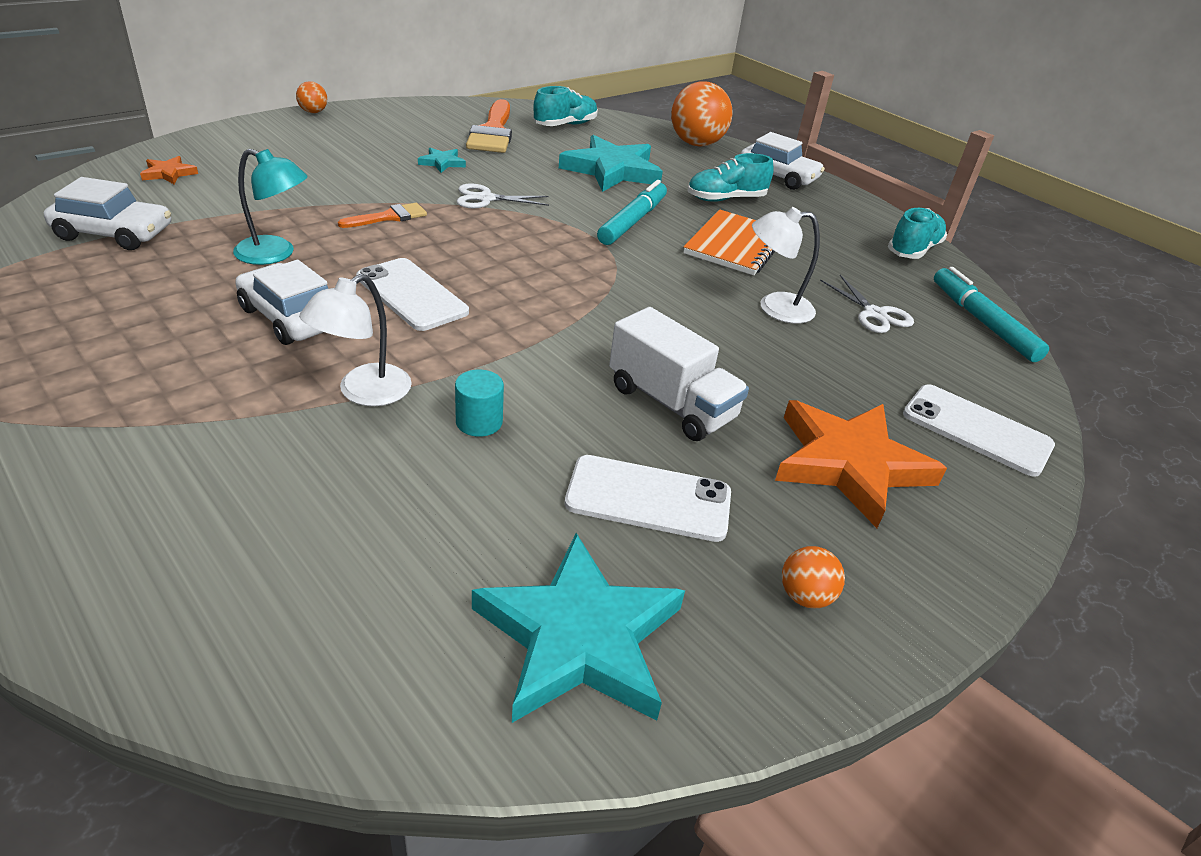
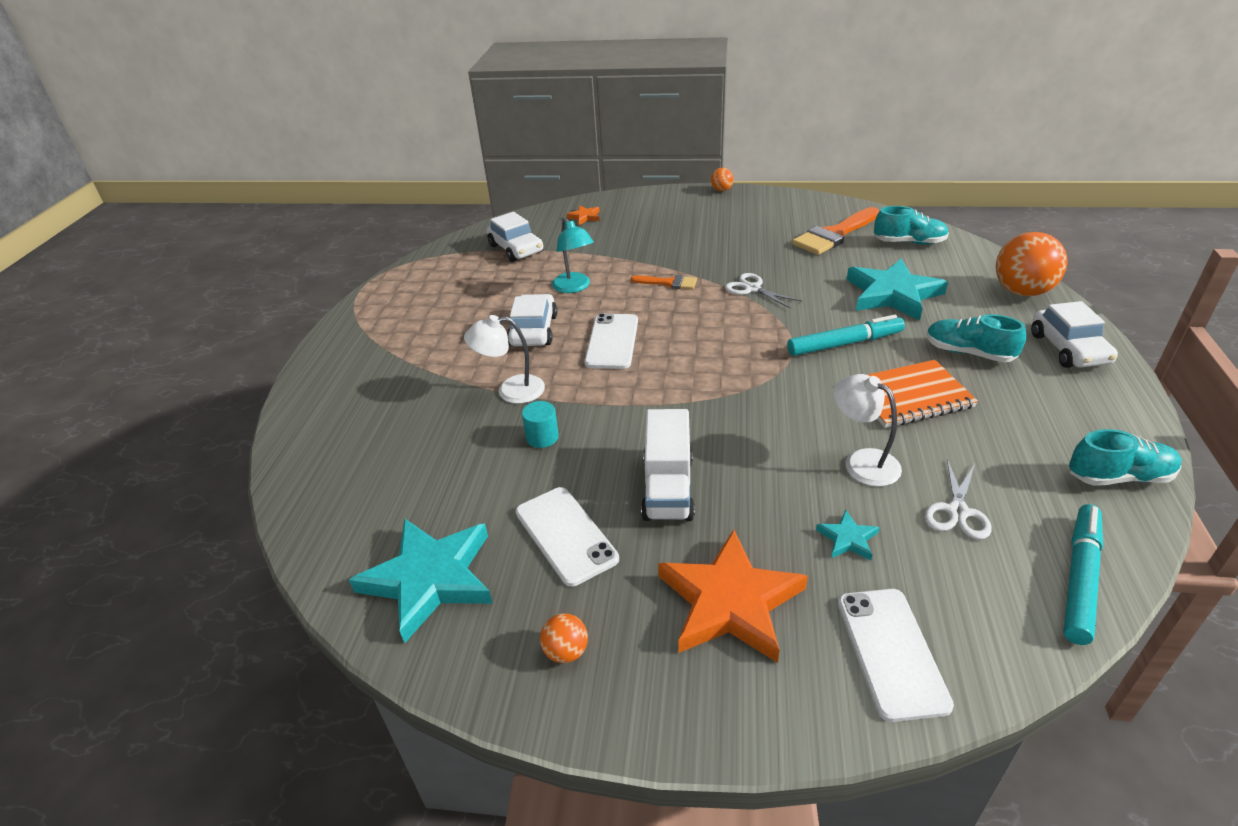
camera: 55 degrees right, 0 degrees up
(442, 163) = (759, 251): turquoise star -> turquoise star (847, 539)

